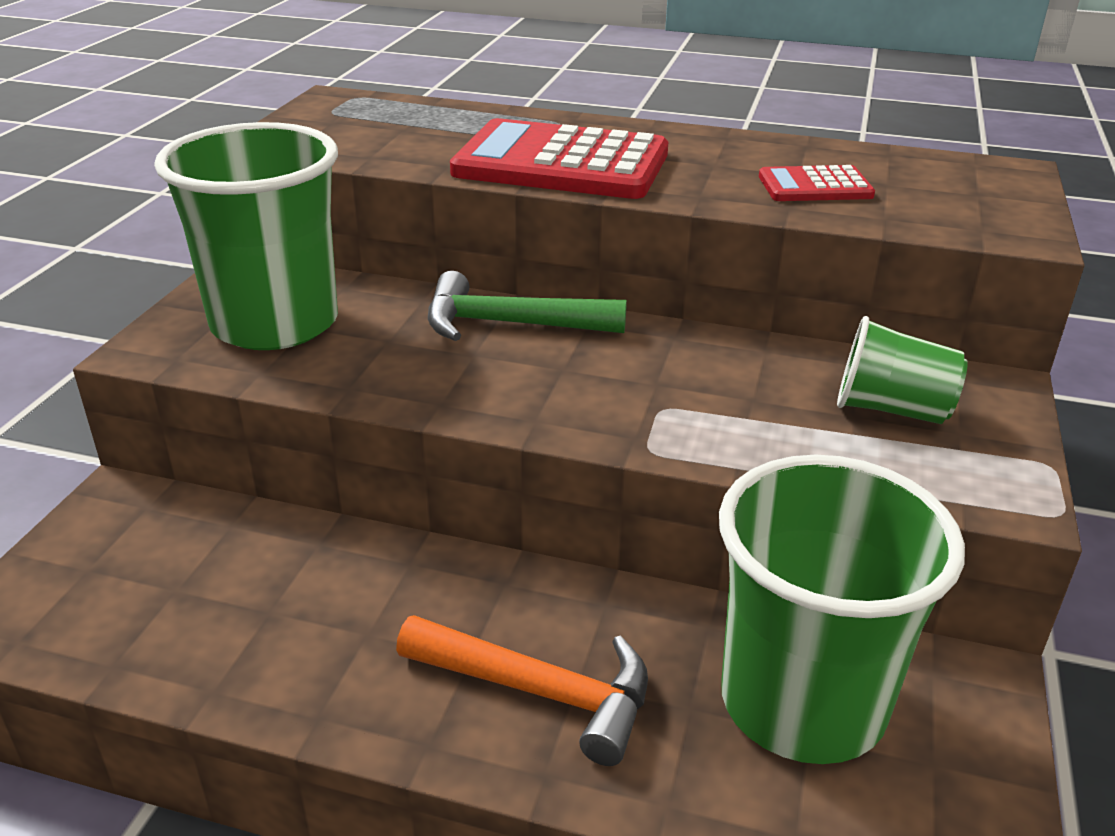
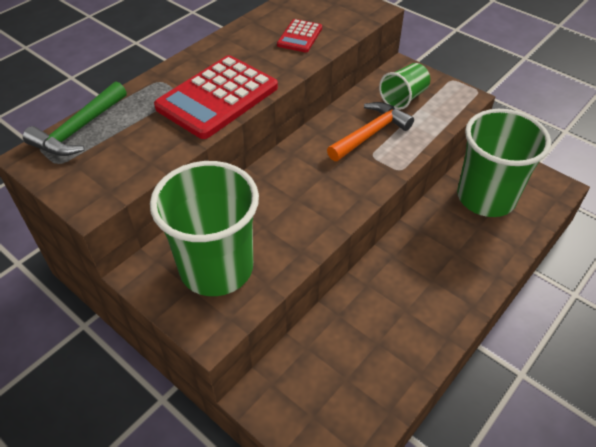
camera: 65 degrees left, 15 degrees up
(509, 324) = (275, 179): green hammer -> green hammer (78, 130)
(541, 692) = (458, 264): orange hammer -> orange hammer (370, 133)

